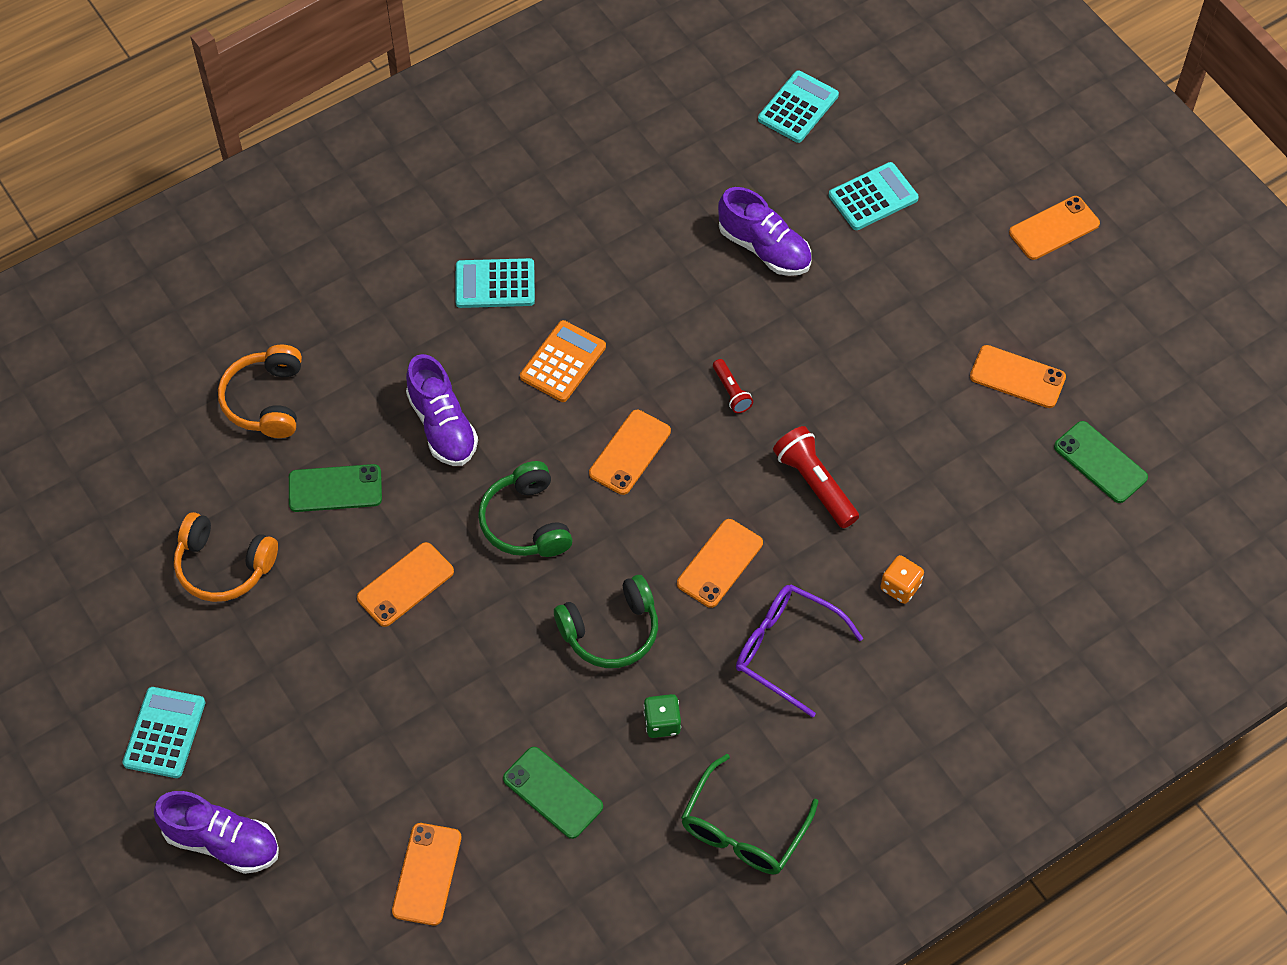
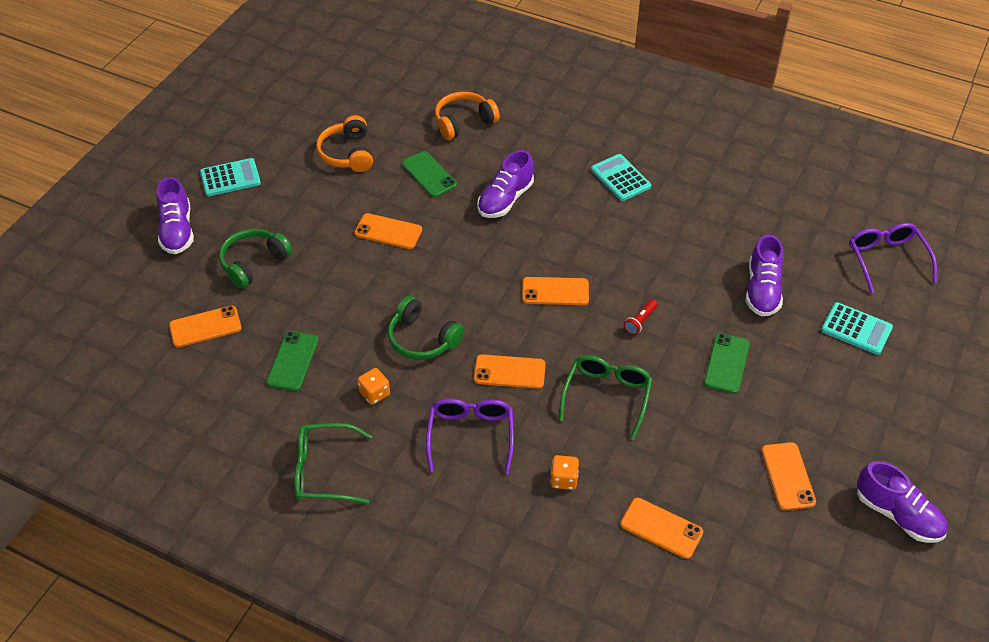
camera: 60 degrees right, 10 degrees down
(526, 522) = (469, 265): green headphones -> green headphones (254, 263)
(563, 362) = (593, 232): orange calculator -> none
(662, 723) = (374, 393): green dice -> orange dice
(798, 107) = (886, 259): turquoise calculator -> purple glasses
(815, 484) = (607, 396): red flashlight -> green glasses
(1054, 228) = (932, 444): orange phone -> orange phone (661, 528)
(1100, 462) = (760, 561): green phone -> green phone (726, 363)
(1115, 312) = (898, 515): none -> purple shoe

